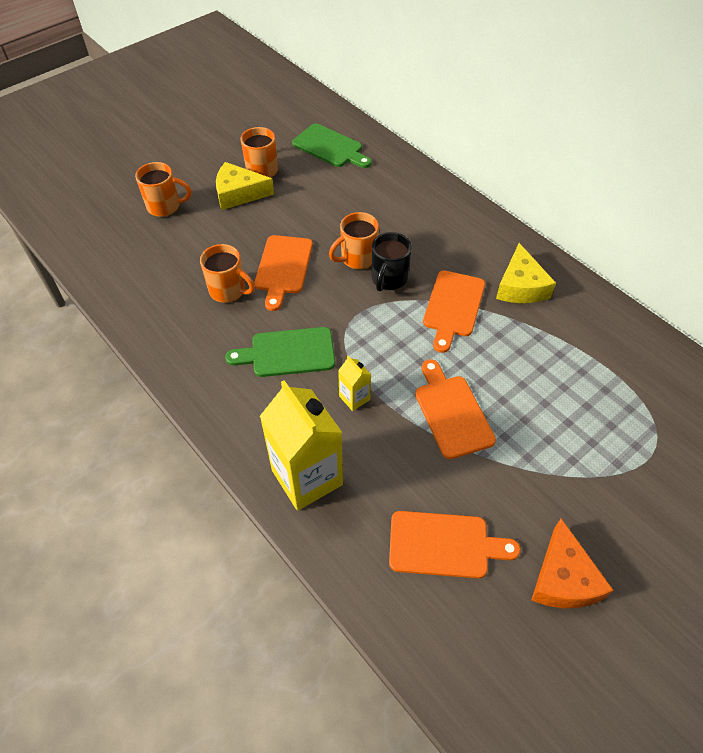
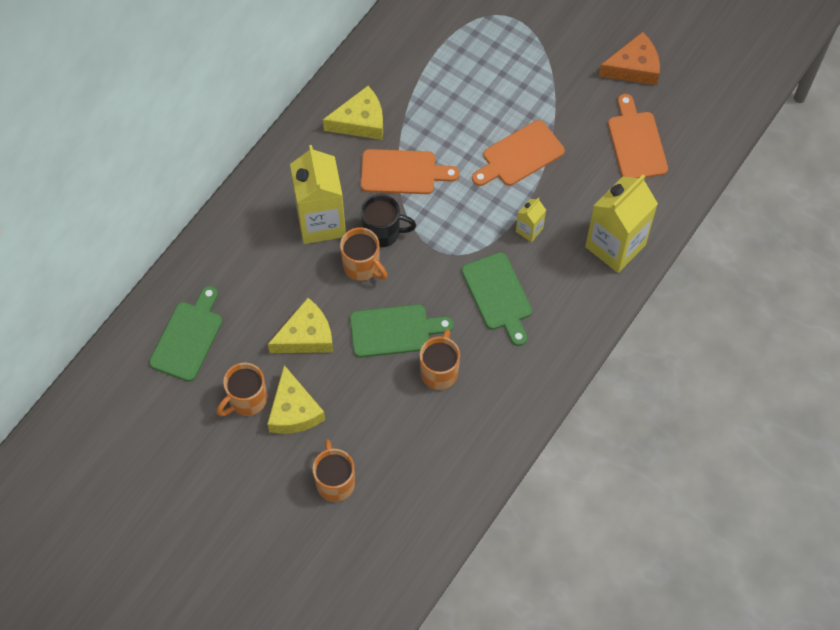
camera: 105 degrees left, 10 degrees up
(283, 268) = (394, 330): orange cutting board -> green cutting board
(303, 211) = (306, 336): none -> yellow cheese
(413, 239) = (321, 222): none -> yellow carton

